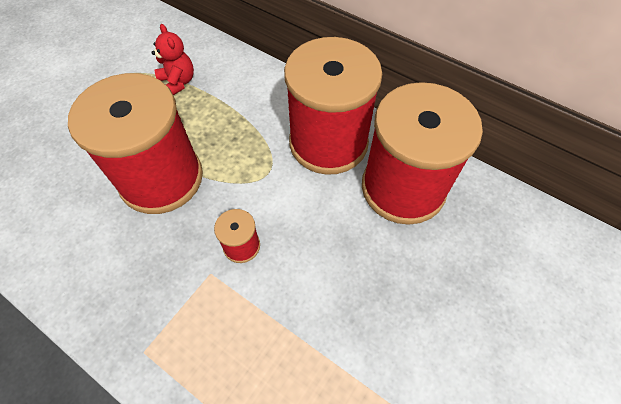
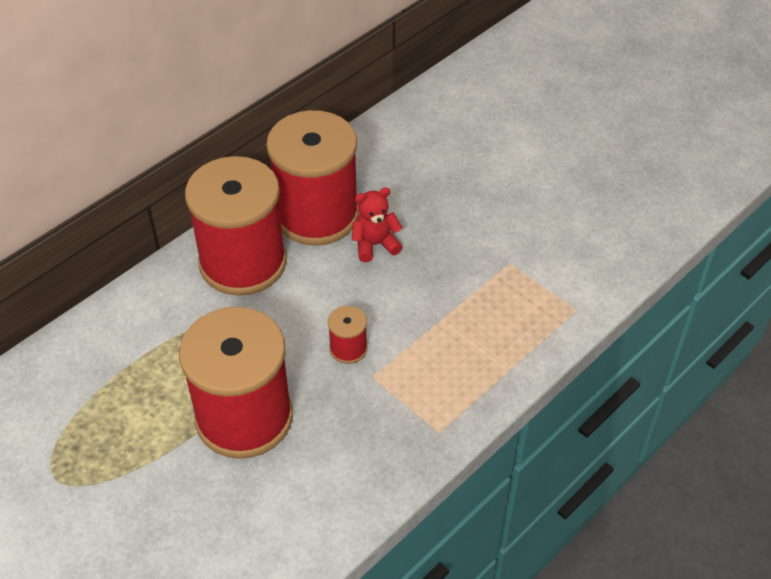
camera: 80 degrees left, 10 degrees down
(178, 82) = (94, 399): red teddy bear -> red teddy bear (375, 245)

